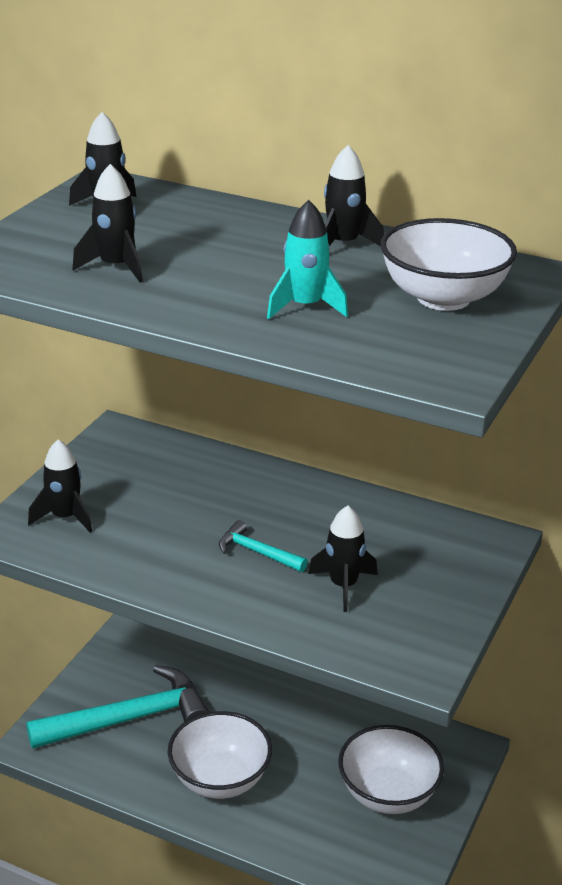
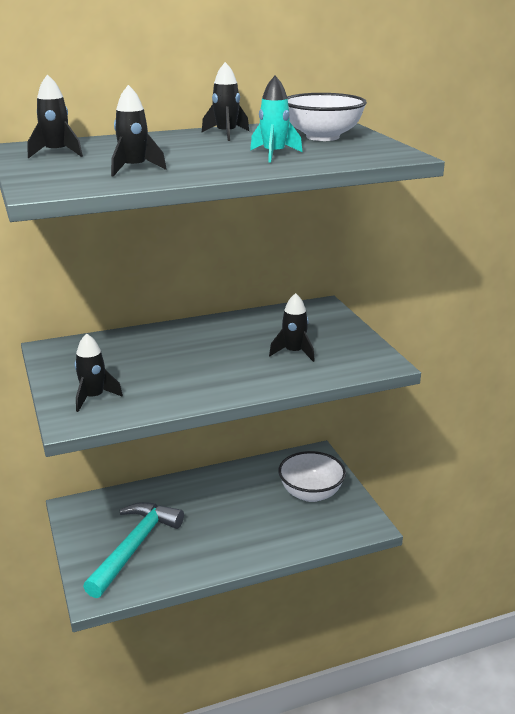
camera: 45 degrees left, 5 degrees down
(220, 779) = (225, 540): white bowl -> none
(257, 552) = (229, 360): turquoise hammer -> none

